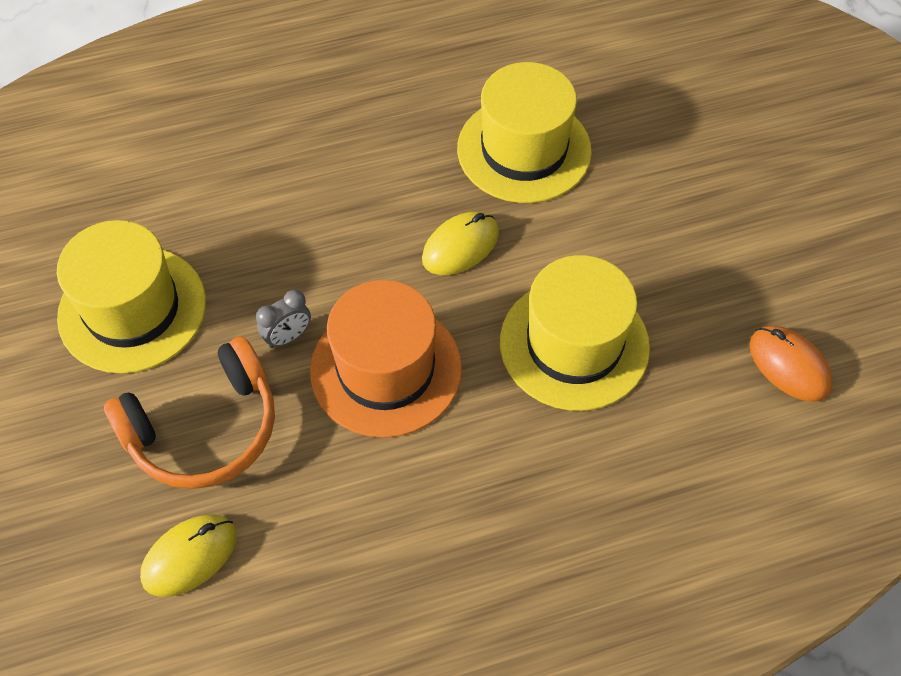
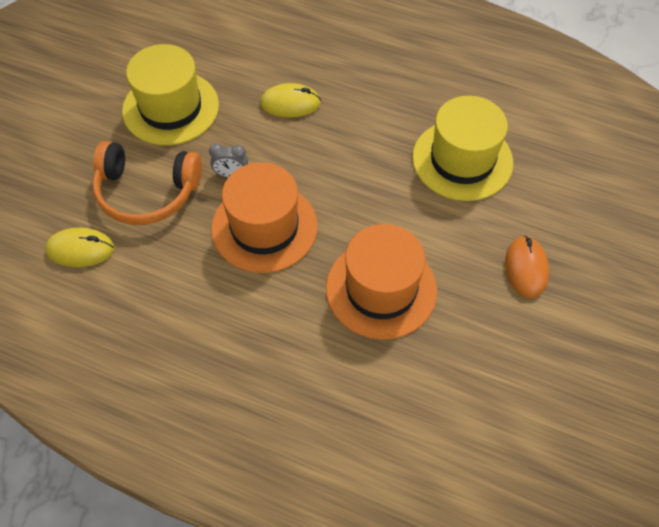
camera: 40 degrees right, 0 degrees up
(460, 246) = (370, 189): yellow mouse -> yellow mouse (290, 103)
(574, 344) = (381, 289): yellow hat -> orange hat
(789, 366) = (502, 398): orange mouse -> orange mouse (526, 268)

